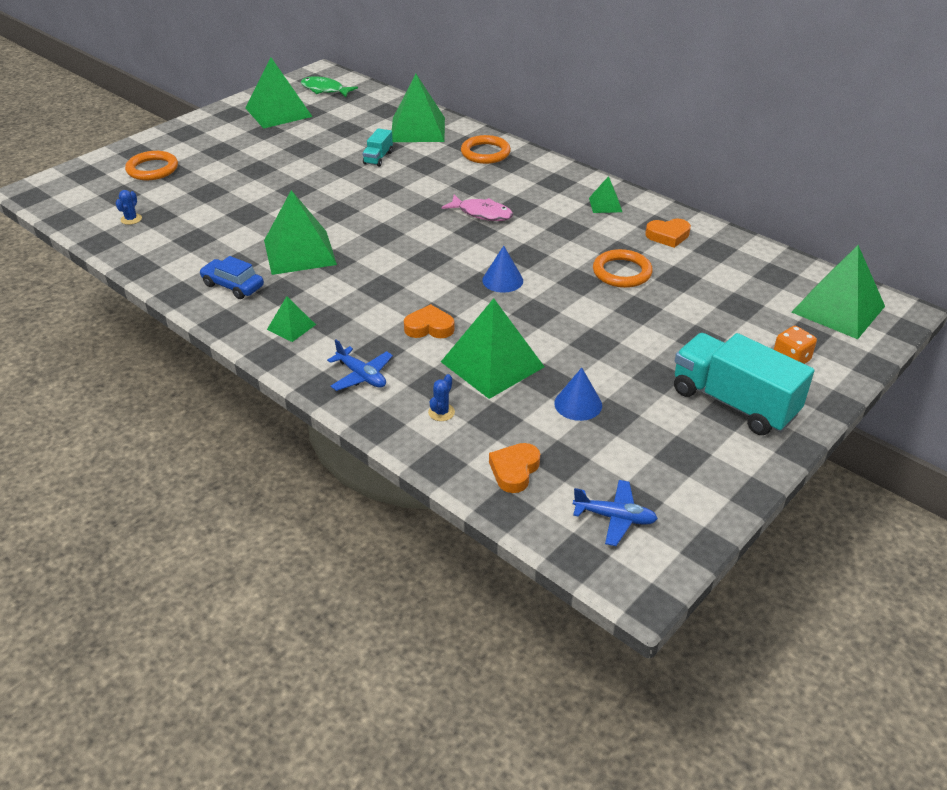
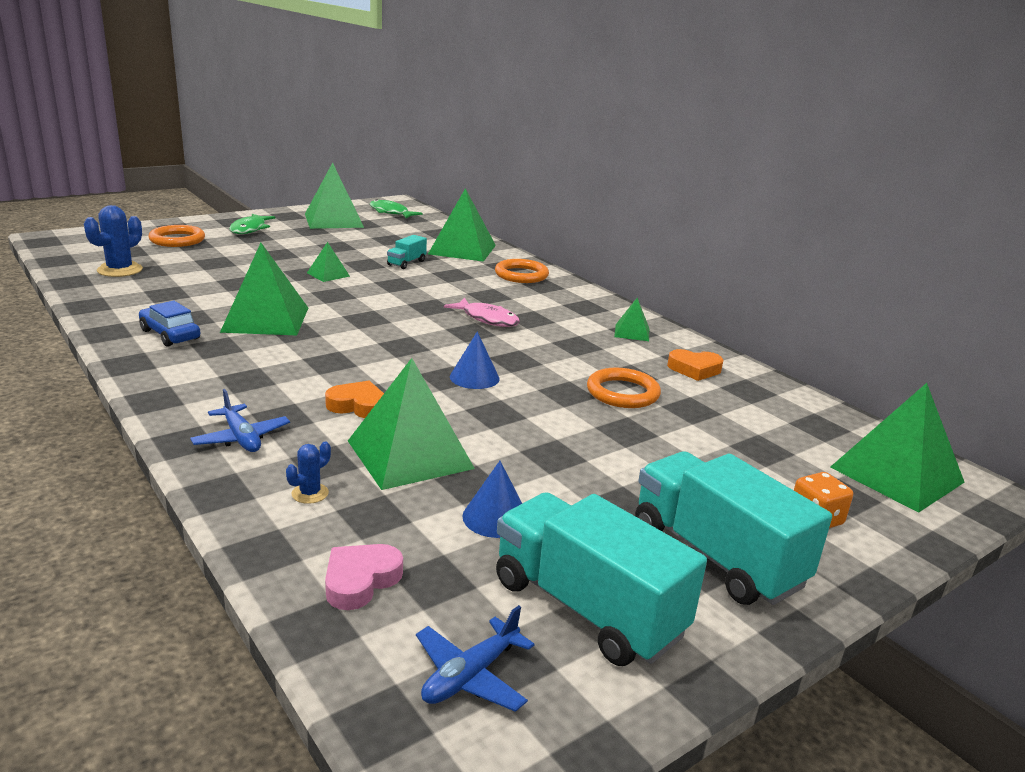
camera: 10 degrees right, 15 degrees down
(131, 219) = (120, 270): blue cactus -> blue cactus, size x1.89
(208, 140) = (250, 229): none -> green fish
(291, 327) = (200, 379): green pyramid -> green pyramid (328, 274)
(514, 470) = (360, 580): orange heart -> pink heart
(614, 517) = (470, 675): blue plane -> blue plane turned 105 degrees clockwise
(665, 458) = (587, 608): none -> turquoise truck

